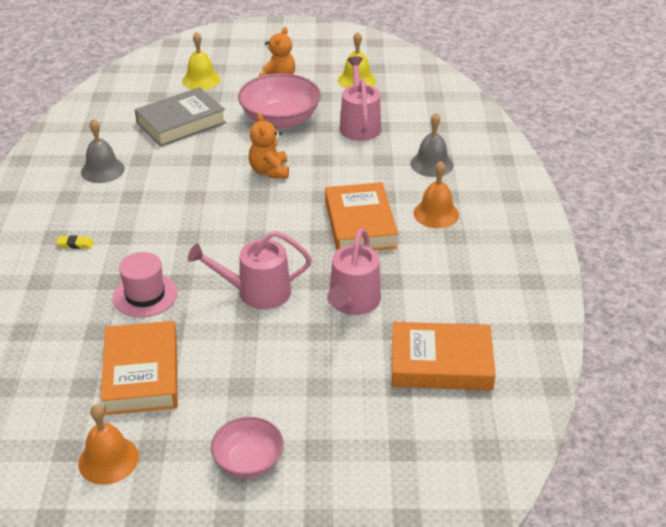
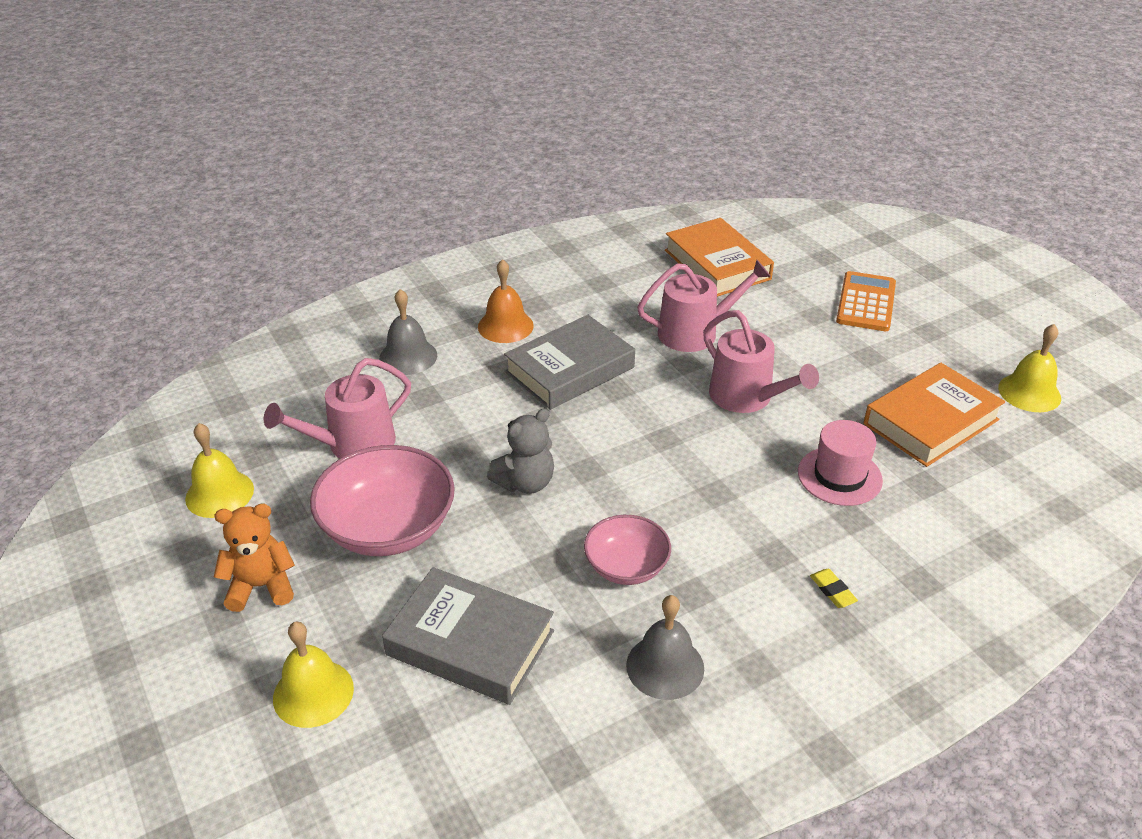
camera: 120 degrees left, 0 degrees up
(108, 460) = (1029, 392): orange bell -> yellow bell
(248, 461) = (929, 320): pink bowl -> pink bowl (626, 567)
(269, 171) = (525, 483): orange teddy bear -> grey teddy bear
(309, 432) = (866, 302): none -> orange calculator
(360, 224) = (570, 370): orange book -> grey book

